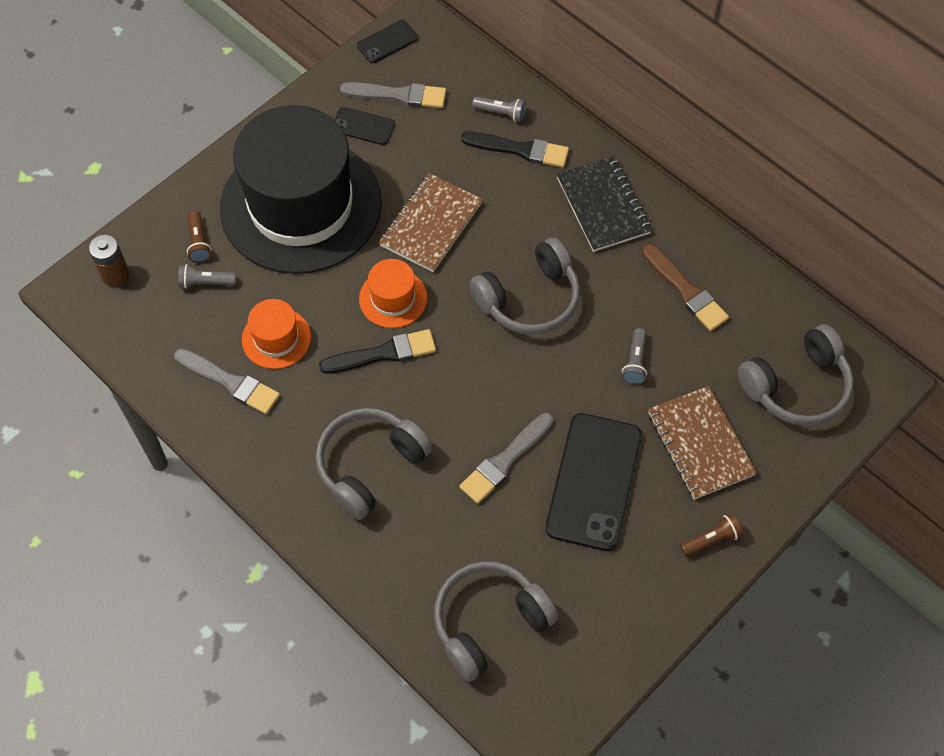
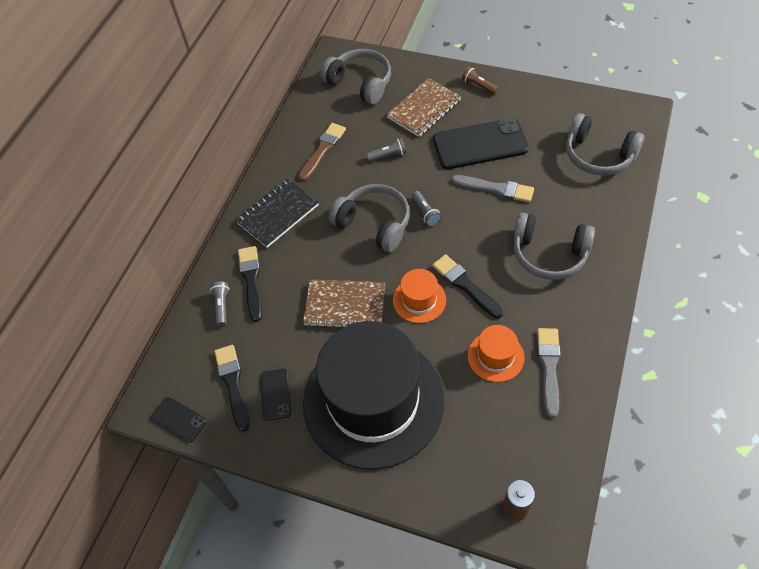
camera: 110 degrees left, 5 degrees down
(199, 242) = (448, 458): brown flashlight -> none
(206, 282) = (480, 432): grey flashlight -> grey flashlight (425, 212)
(398, 95) = (233, 384): grey brush -> black brush

